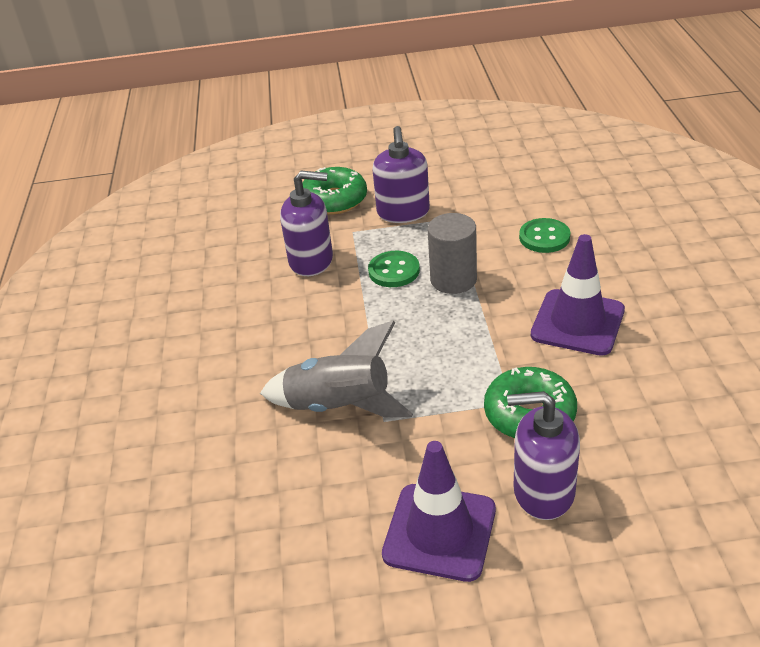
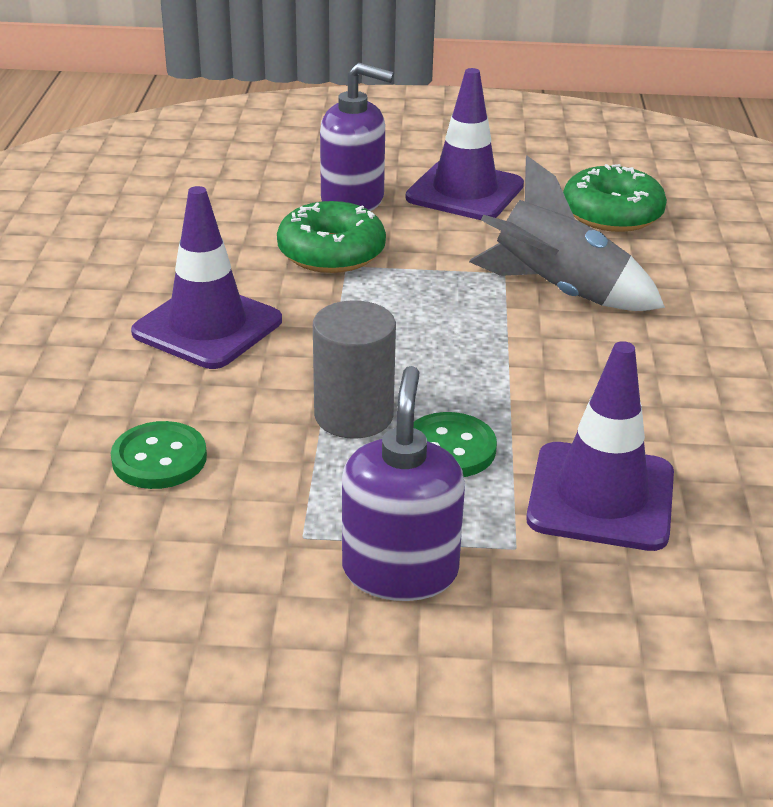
camera: 175 degrees left, 5 degrees down
(311, 261) = (601, 497): purple soap dispenser -> purple traffic cone
(334, 200) = (550, 642): green donut -> green donut (612, 214)

